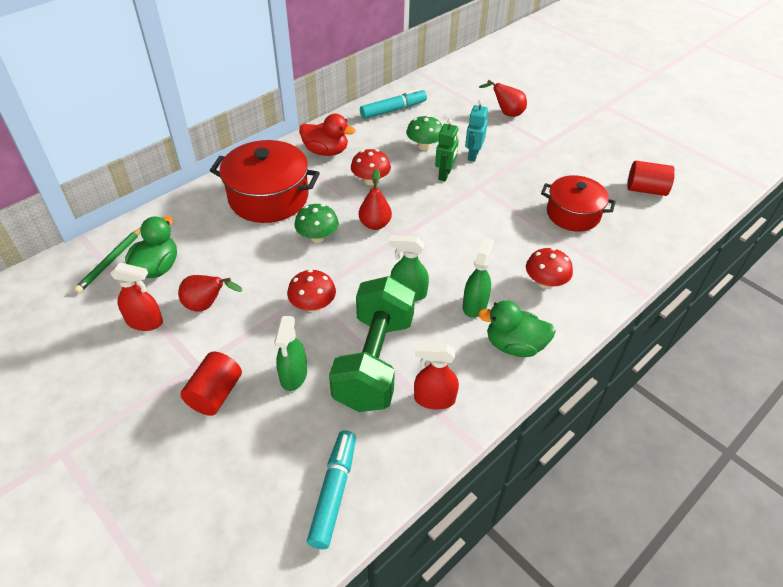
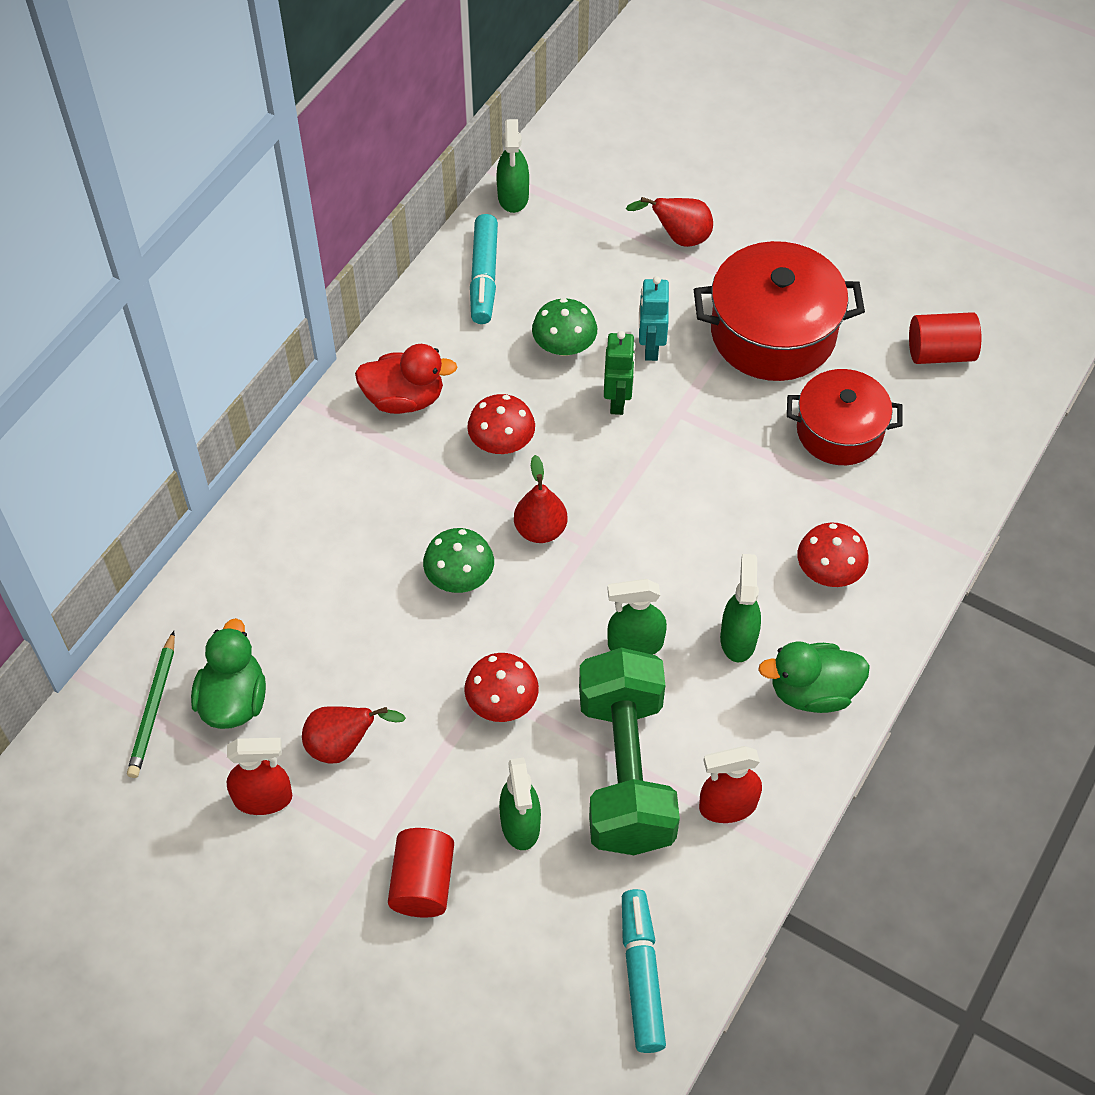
camera: 15 degrees left, 10 degrees up
(268, 197) = (349, 520): red pot -> red pot (773, 333)
(393, 110) = (484, 276): turquoise marker -> turquoise marker turned 135 degrees clockwise
(422, 82) = (513, 197): none -> green spray bottle

